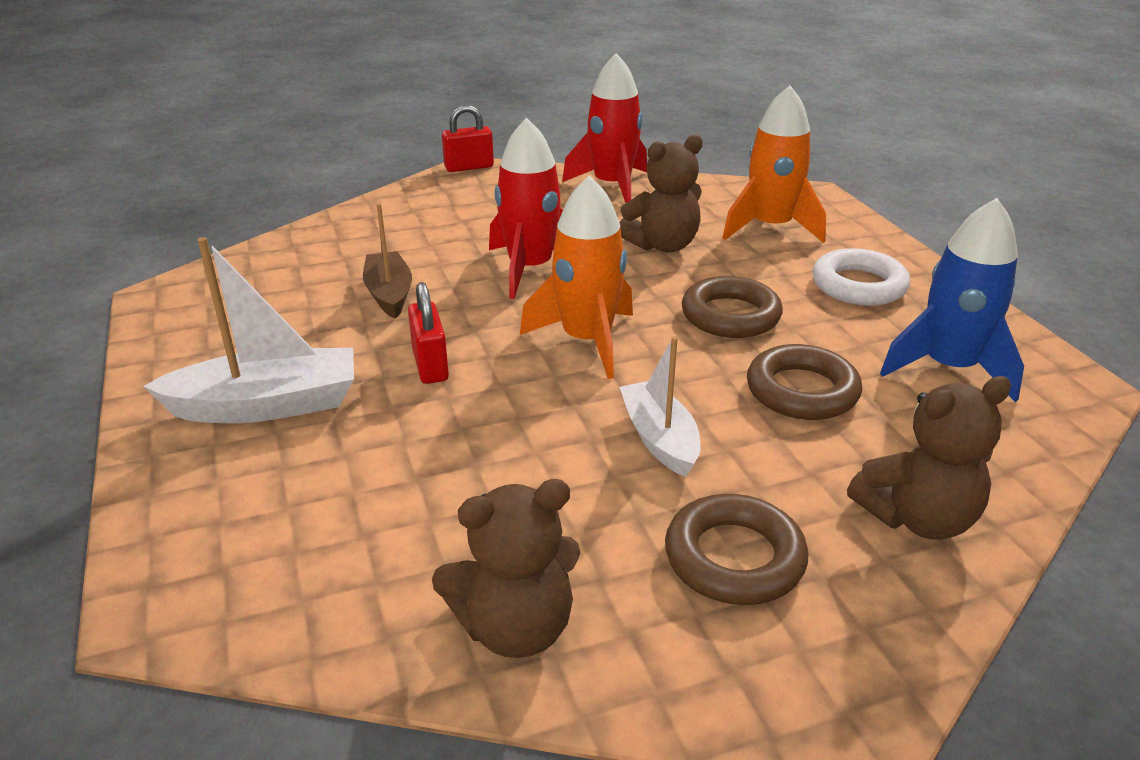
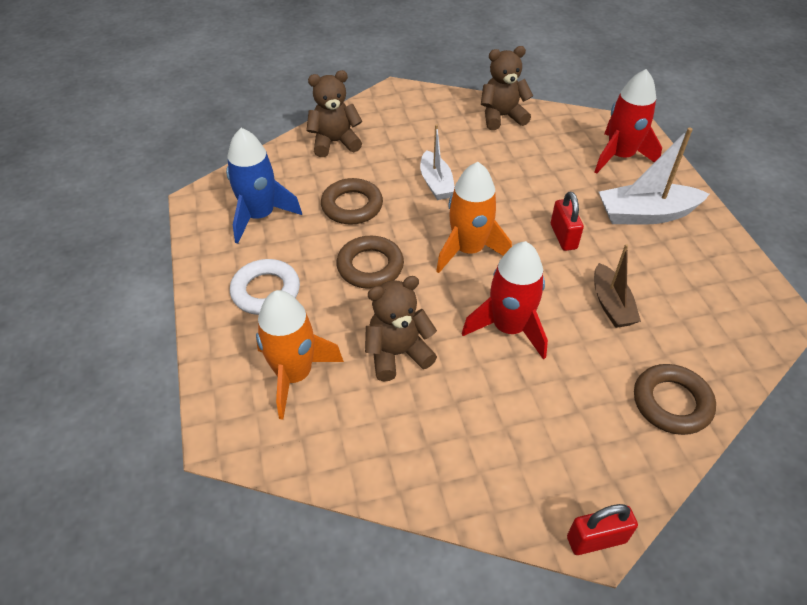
camera: 175 degrees left, 15 degrees up
(612, 186) = (427, 472): red rocket -> red rocket (619, 156)
(734, 558) = (417, 133): brown ring -> brown ring (671, 403)

